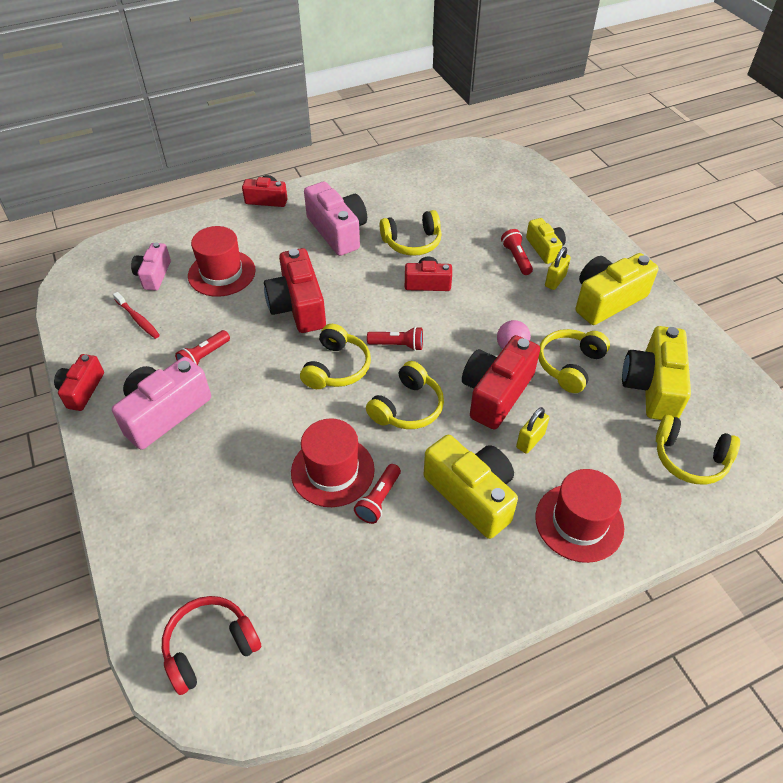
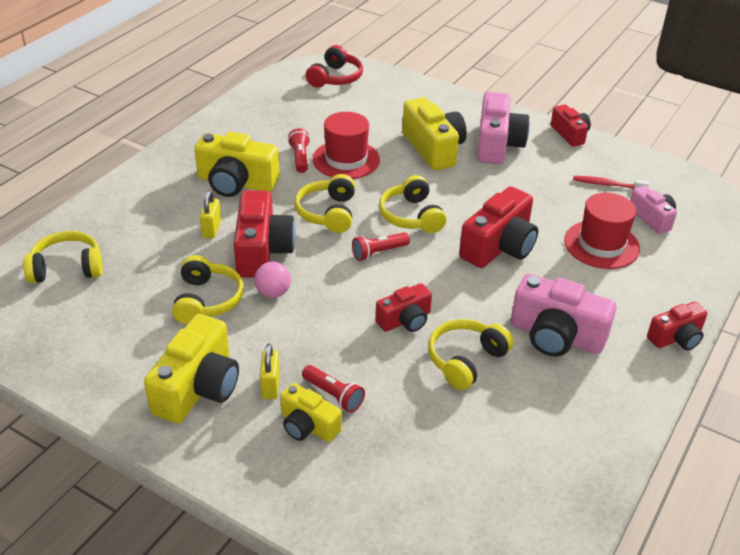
camera: 145 degrees right, 10 degrees down
(204, 357) = (520, 182): red flashlight -> none
(298, 306) = (499, 247): red camera -> red camera turned 90 degrees clockwise
(579, 522) = (147, 196): red hat -> none
(652, 386) = (116, 314): yellow camera -> yellow camera (433, 148)

